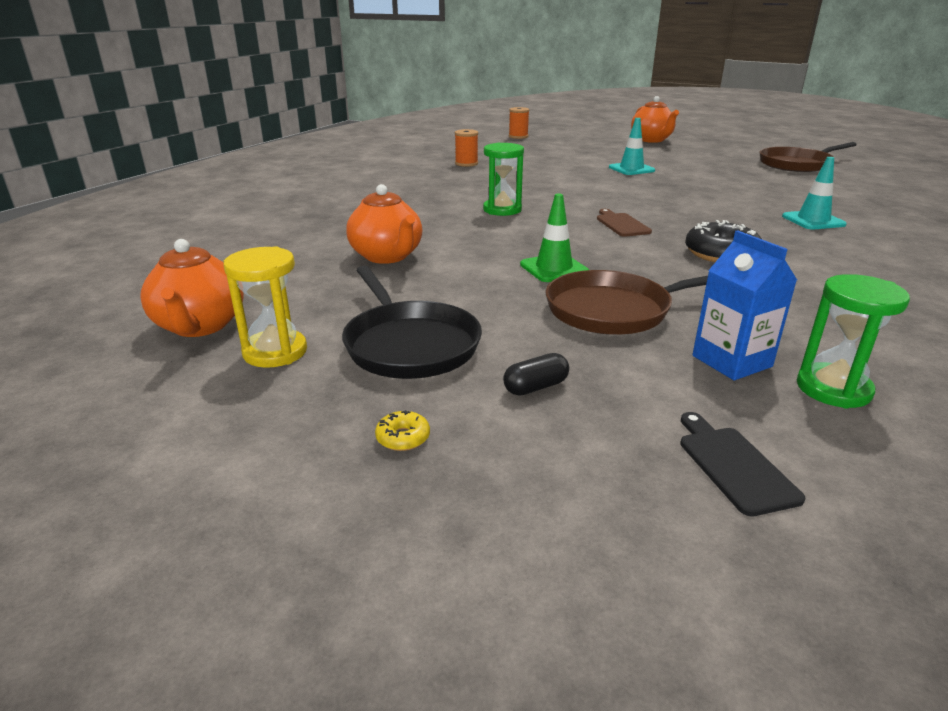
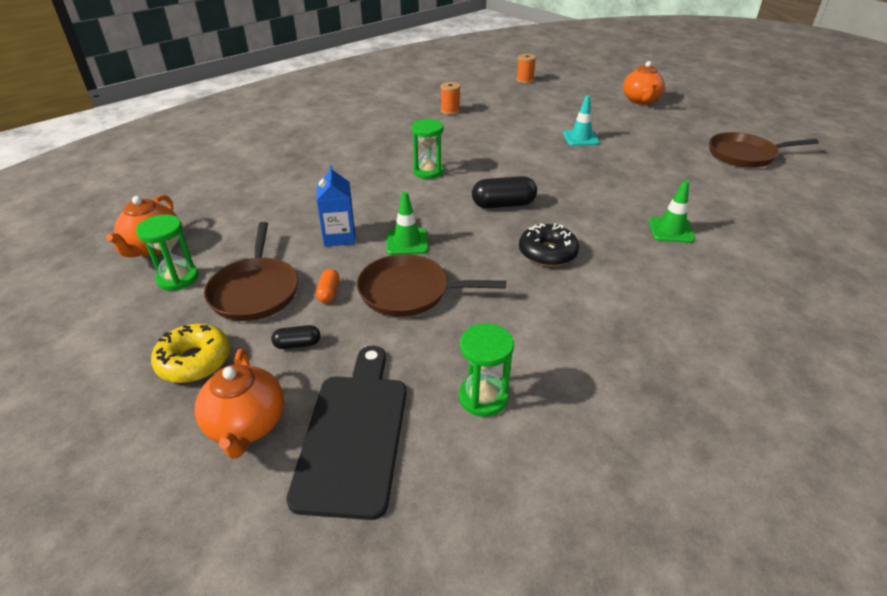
camera: 20 degrees right, 10 degrees up
(275, 352) = (178, 278): yellow hourglass -> green hourglass
(387, 256) = (307, 207): orange teapot -> orange teapot (246, 425)
(403, 438) = (194, 361): yellow donut -> yellow donut, size x2.24
(409, 345) = (255, 291): black pan -> brown pan
(514, 328) = (328, 293): none -> orange capsule
(621, 224) = (503, 204): brown cutting board -> black capsule
(731, 361) = (441, 356): blue carton -> blue carton (339, 236)
(733, 466) = (353, 434): black cutting board -> black cutting board, size x2.10
(813, 220) = (671, 230): turquoise traffic cone -> green traffic cone

